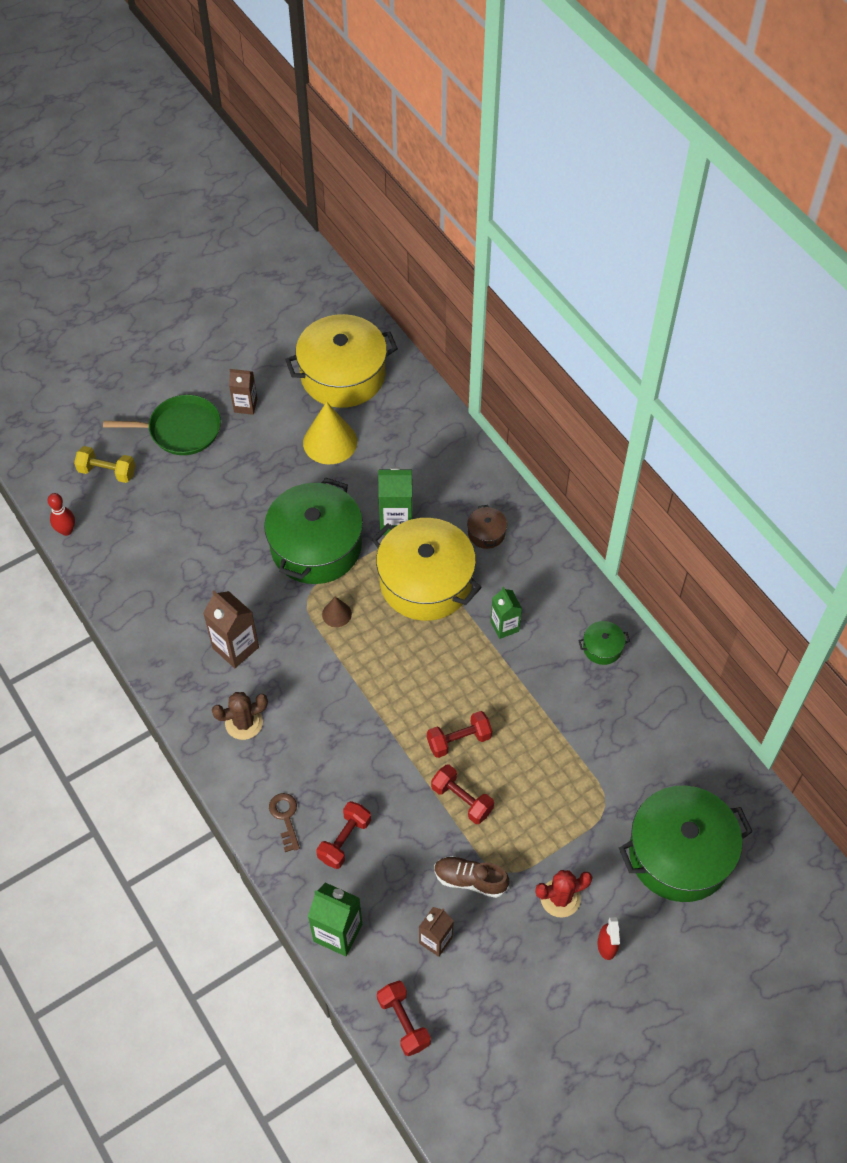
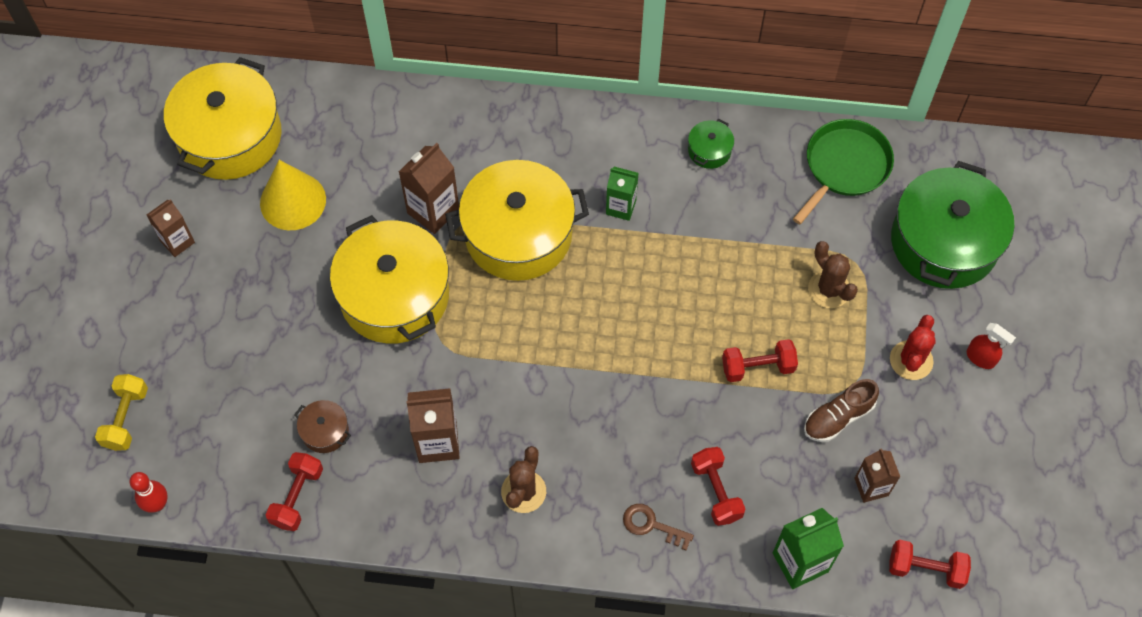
camera: 50 degrees left, 5 degrees up
(107, 472) = (126, 418): yellow dumbbell -> yellow dumbbell turned 45 degrees counterclockwise
(181, 429) = (146, 317): green pan -> green pan (844, 166)
(316, 546) = (394, 295): green pot -> yellow pot
(336, 614) = (482, 331): brown cone -> none
(396, 522) = (433, 211): green carton -> brown carton
(459, 740) = (699, 326): red dumbbell -> red dumbbell (297, 497)
(486, 533) = (515, 150): brown pot -> brown pot (325, 431)
(566, 803) = (829, 289): none -> brown cactus

